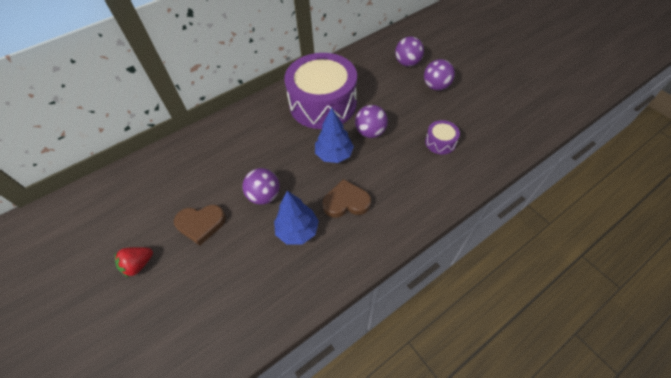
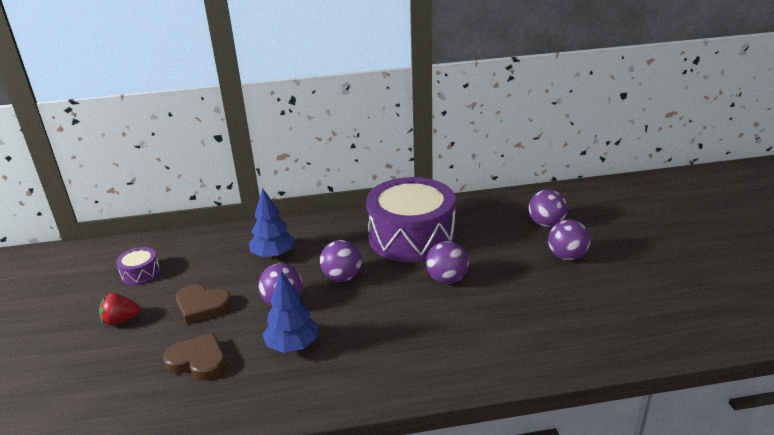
camera: 25 degrees right, 25 degrees down
(295, 157) = (342, 277): none -> purple ball
(334, 154) = (387, 288): blue tree -> blue tree (273, 255)
(346, 202) = (366, 337): brown heart -> brown heart (198, 361)
(440, 142) = (529, 314): purple drum -> purple drum (140, 273)

